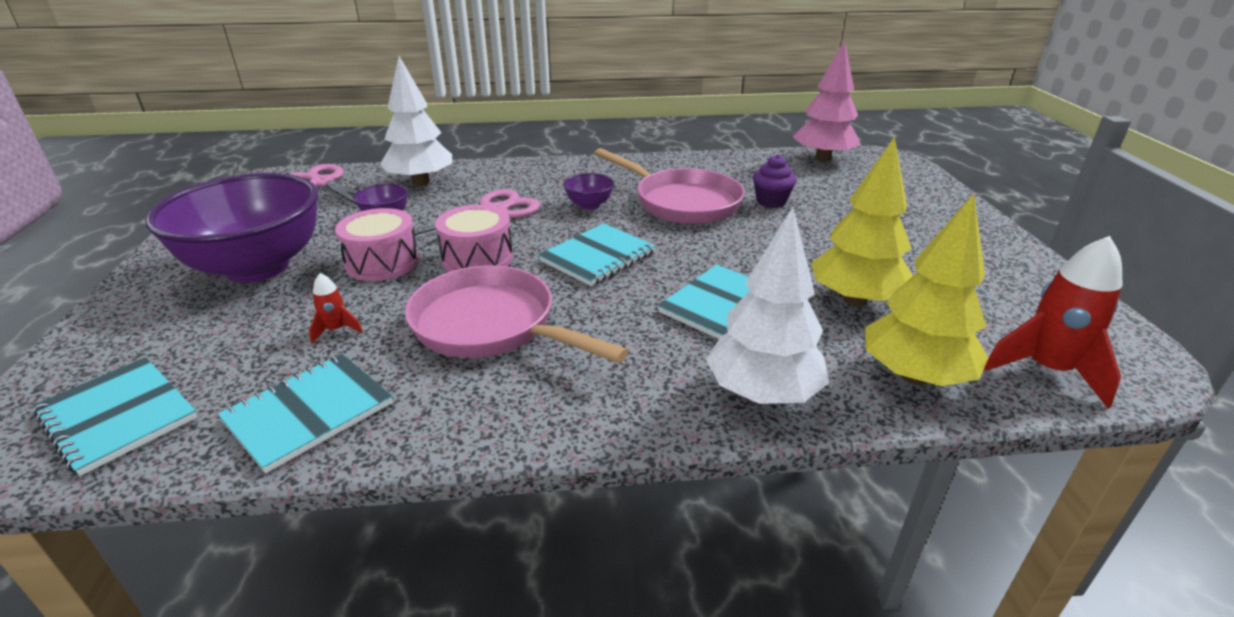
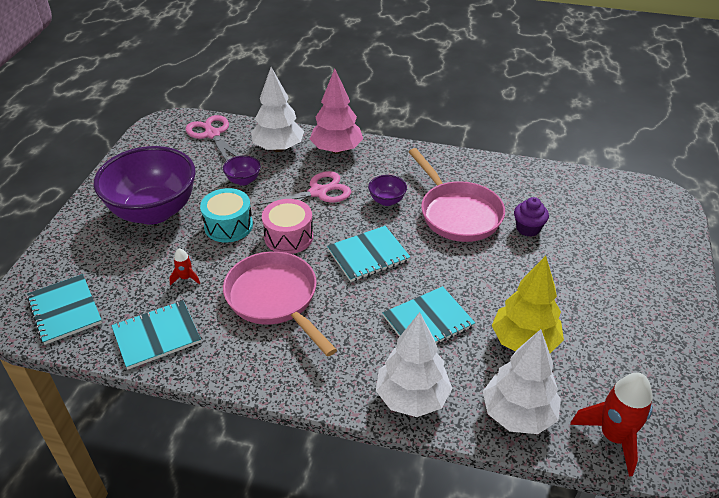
camera: 20 degrees right, 10 degrees up
(382, 262) = (228, 226): pink drum -> turquoise drum
(823, 158) = (606, 187): pink tree -> pink tree (337, 150)
(914, 376) = (518, 414): yellow tree -> white tree

